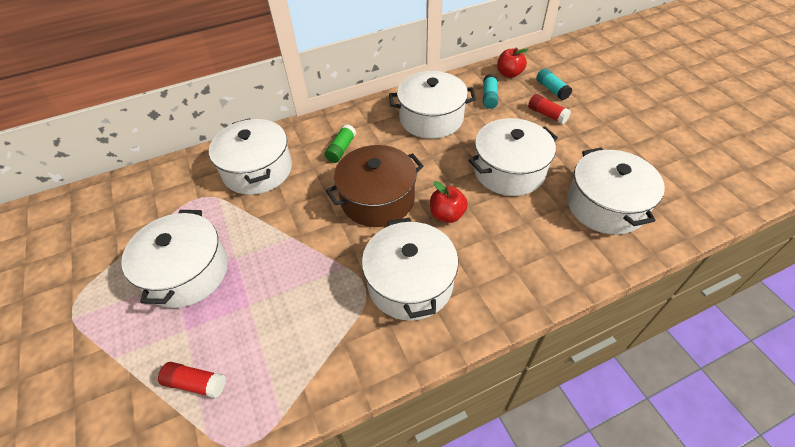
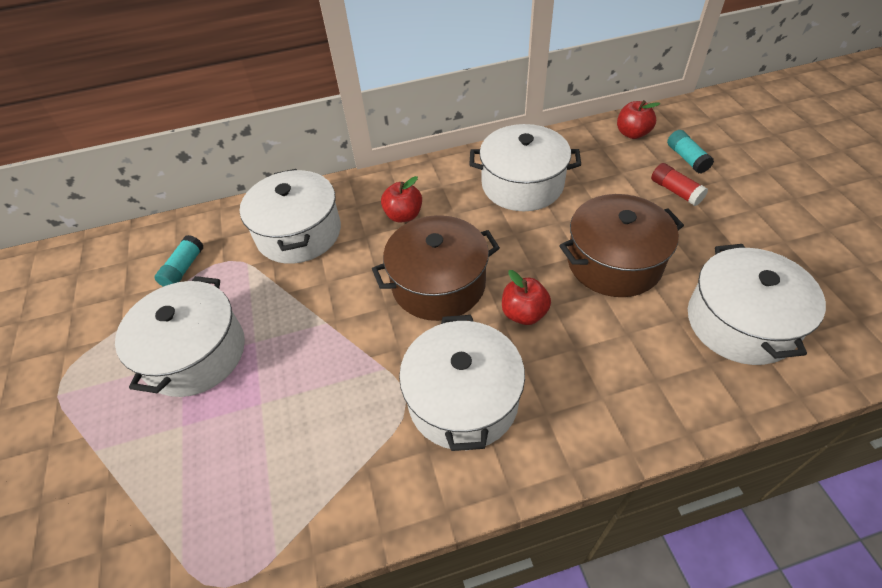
camera: 10 degrees right, 0 degrees up
(196, 383) = (181, 496): red glue stick -> none
(341, 149) = (403, 215): green glue stick -> red apple
(489, 97) = (601, 162): turquoise glue stick -> turquoise glue stick (183, 269)
(509, 170) = (614, 262): white pot -> brown pot

